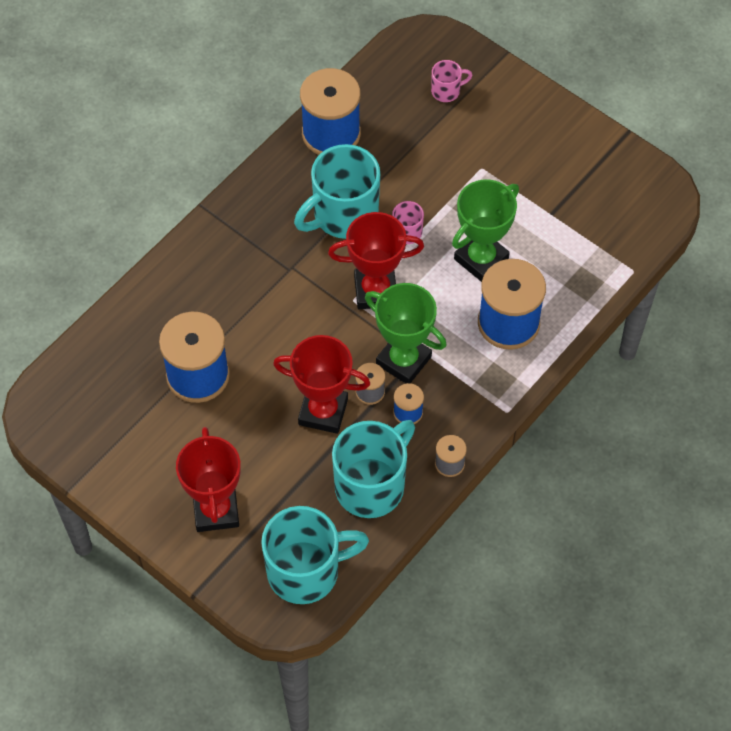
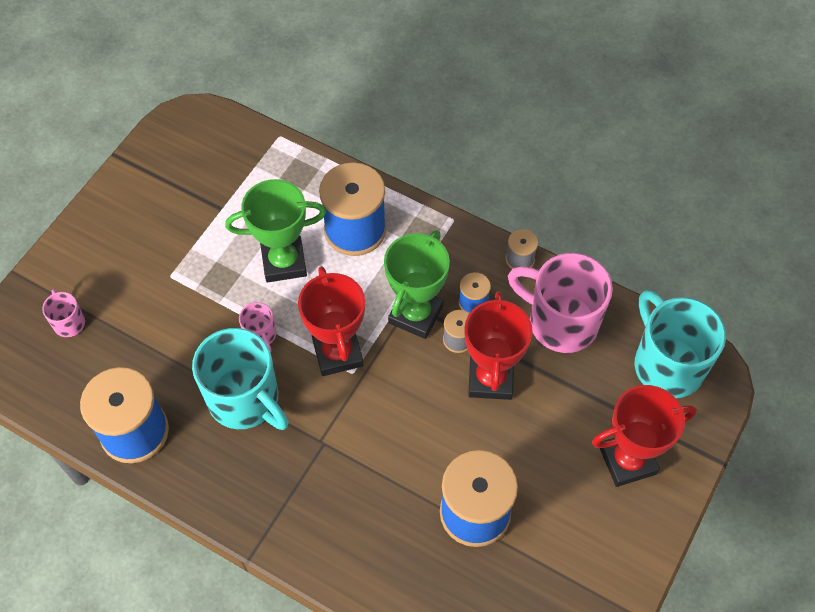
camera: 100 degrees left, 0 degrees up
(371, 485) = (560, 322): turquoise mug -> pink mug
(481, 259) = (284, 262): green trophy -> green trophy turned 45 degrees counterclockwise

